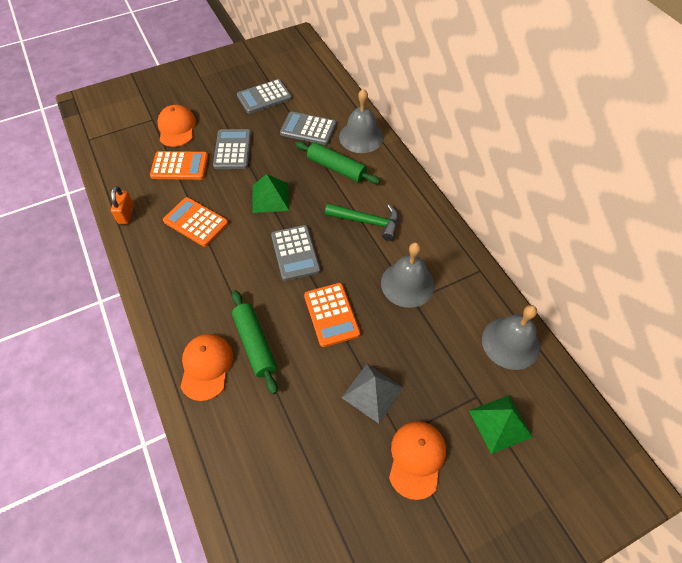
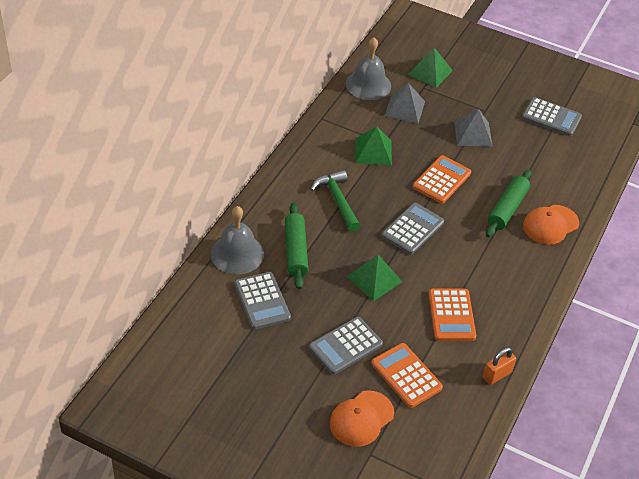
camera: 130 degrees left, 10 degrees down
(264, 97) = (245, 369): grey calculator -> grey calculator (551, 117)
(407, 284) = (373, 151): grey bell -> green pyramid
(416, 459) = (490, 98): orange cap -> none
(452, 352) = (405, 108): none -> grey pyramid

